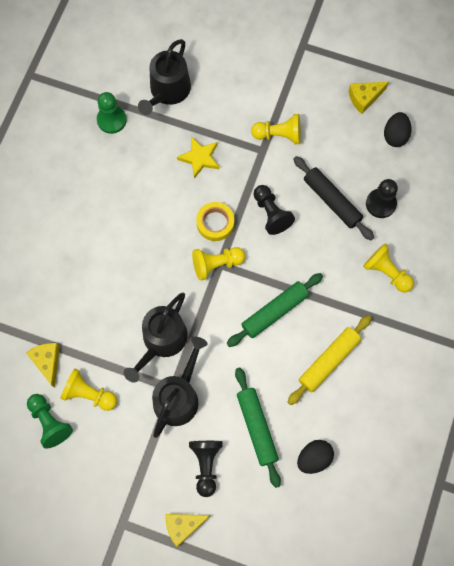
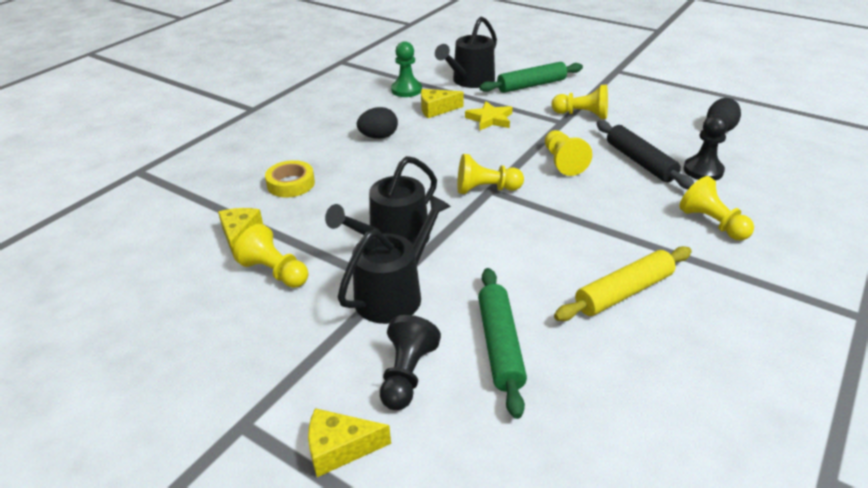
camera: 15 degrees right, 35 degrees down
(50, 422) = (208, 290): green pawn -> none
(215, 223) = (494, 161): yellow tape -> yellow tape (291, 184)
(271, 213) = (563, 162): black pawn -> yellow pawn
(274, 312) = (552, 236): green rolling pin -> green rolling pin (531, 85)
(314, 458) = (587, 399): black egg -> black egg (378, 137)
(364, 98) = (683, 103): yellow cheese -> yellow cheese (436, 109)

